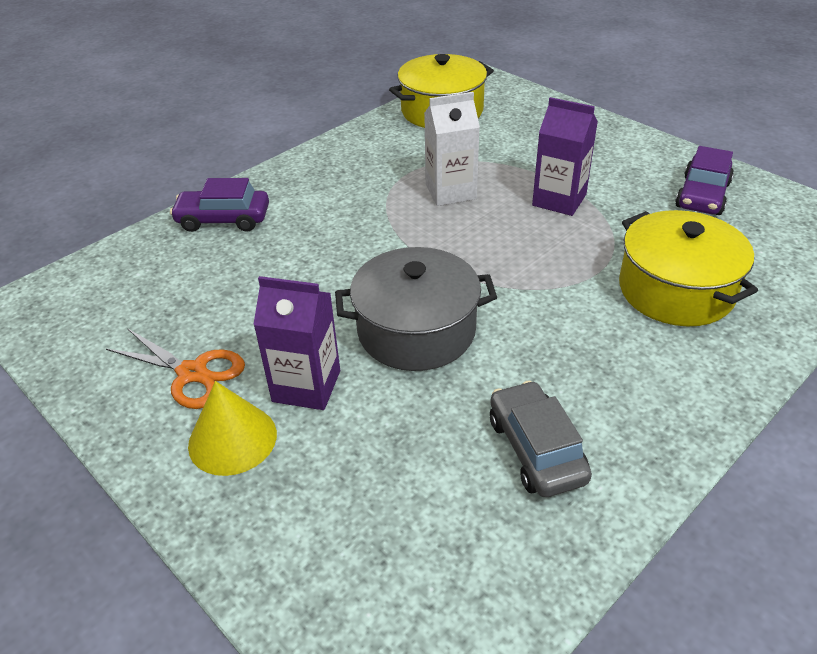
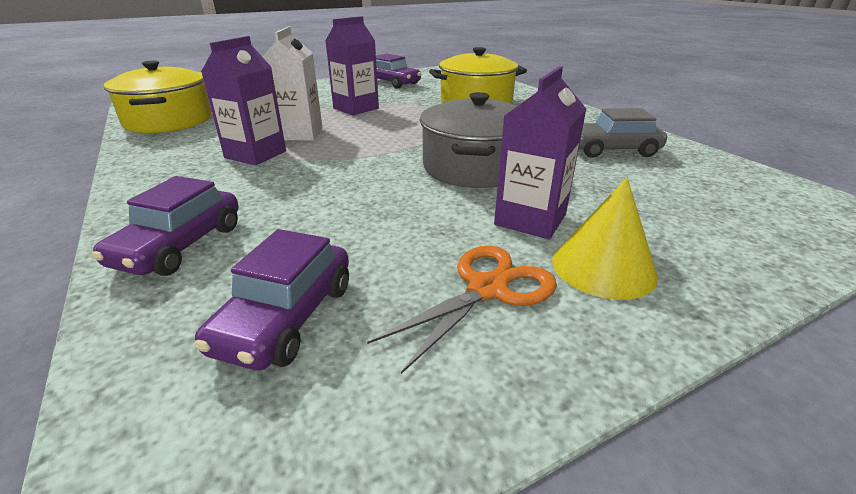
camera: 75 degrees left, 10 degrees down
(153, 291) = (286, 317): none -> purple car
(385, 188) = (255, 154): none -> purple carton

